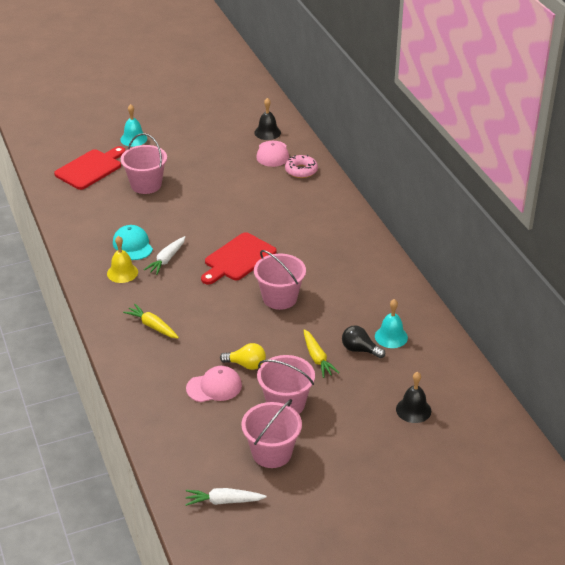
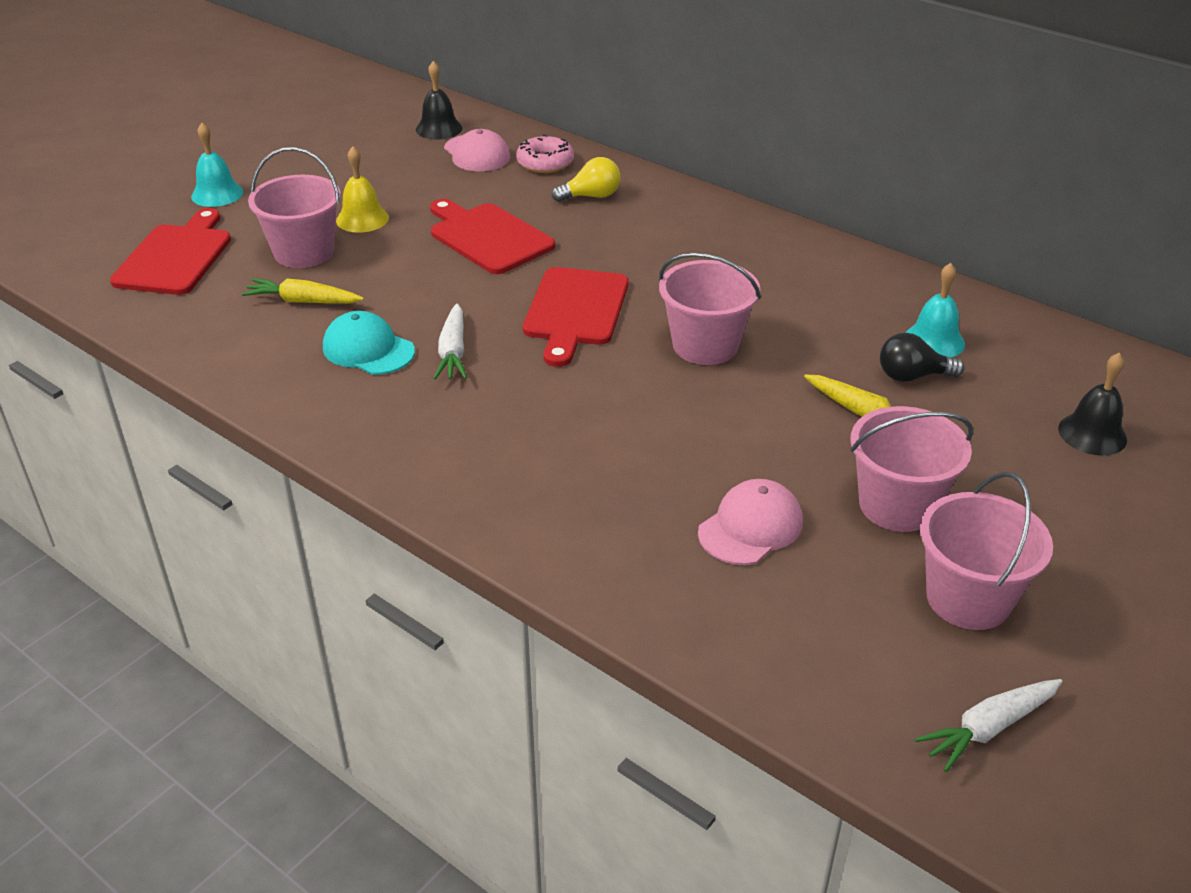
camera: 30 degrees left, 0 degrees up
(122, 273) = (391, 399): yellow bell -> yellow bell (362, 219)
(152, 326) = (535, 467): yellow carrot -> yellow carrot (303, 301)
(234, 205) = (488, 237): none -> red cutting board
(246, 365) = (764, 468): yellow light bulb -> yellow light bulb (591, 196)

